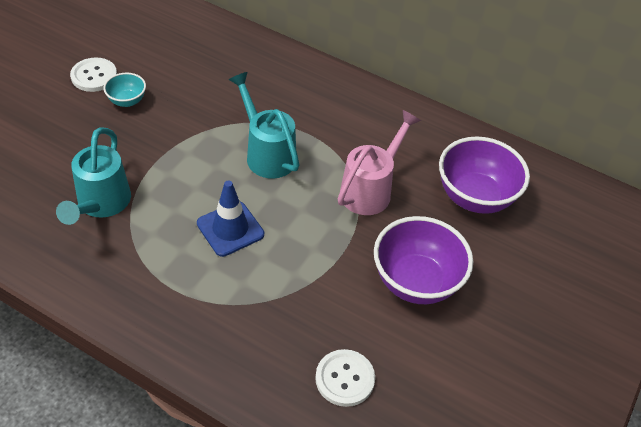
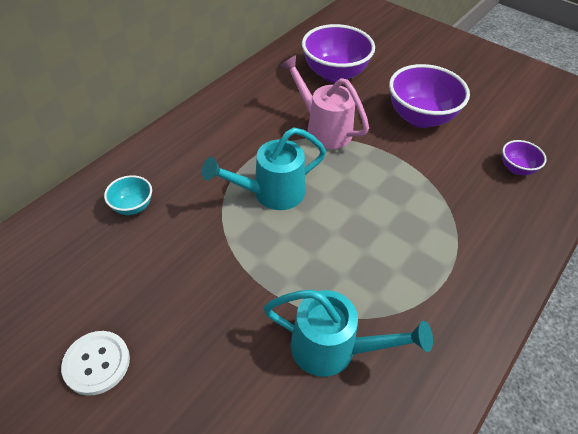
camera: 80 degrees left, 0 degrees up
(127, 101) = (159, 321): turquoise bowl -> turquoise bowl (133, 206)
(230, 229) = (369, 229): blue traffic cone -> none
(345, 379) = (516, 169): white button -> purple bowl

